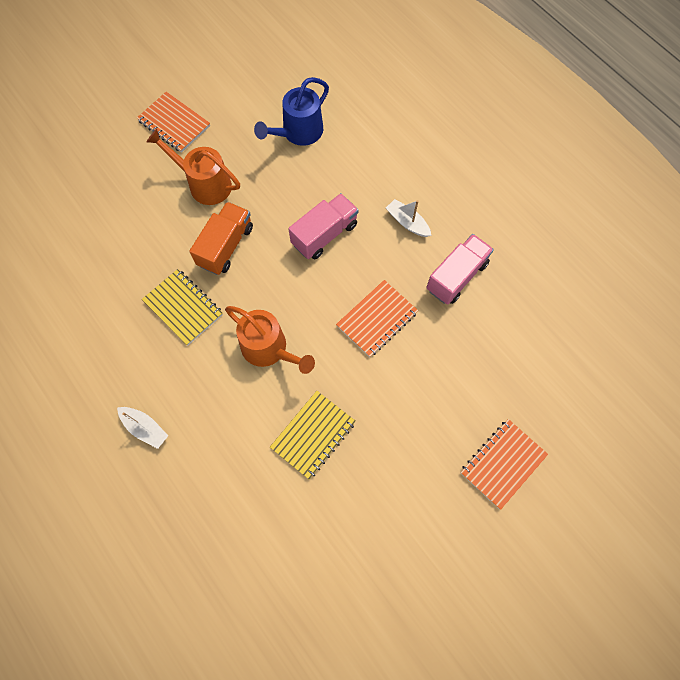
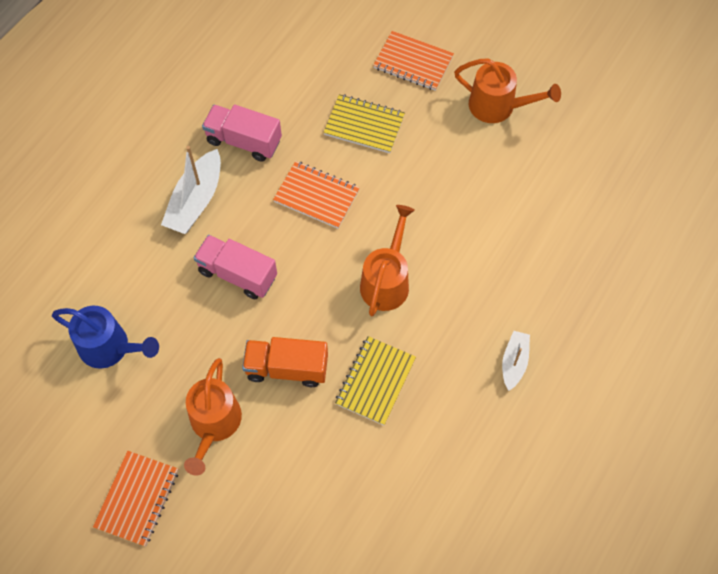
camera: 110 degrees left, 5 degrees down
(313, 435) = (453, 213): yellow notebook -> yellow notebook (364, 125)
(407, 222) = (196, 201): white boat -> white boat, size x1.67
(420, 532) = (498, 106): none -> orange watering can

